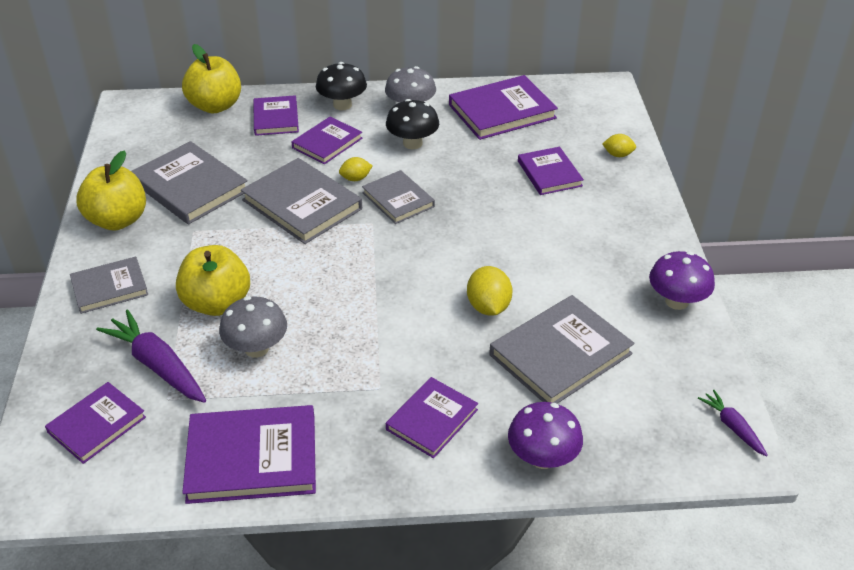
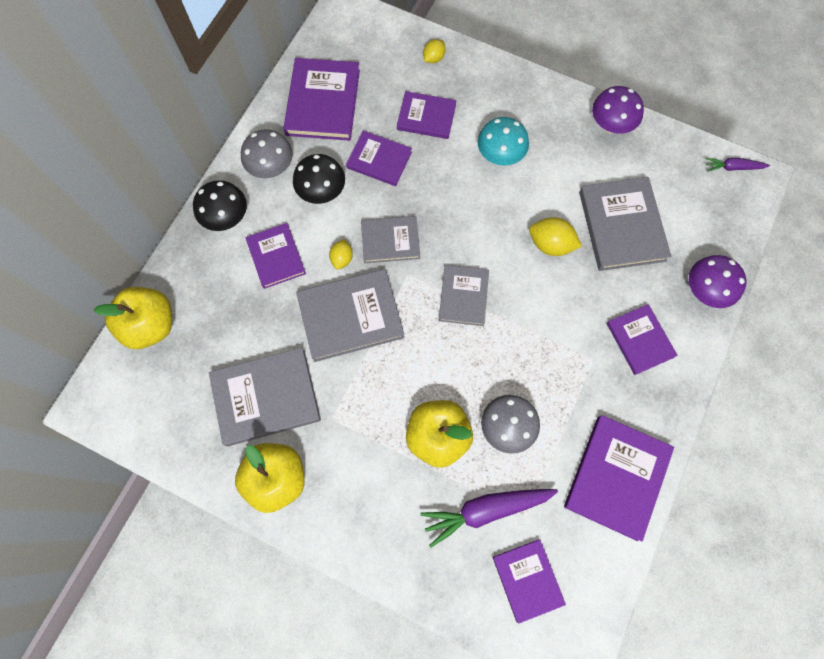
camera: 60 degrees left, 30 degrees up
(109, 288) = (368, 517): grey book -> grey book (463, 296)
(276, 118) = (208, 281): purple book -> purple book (379, 160)
(556, 235) = (500, 155): none -> turquoise mushroom

